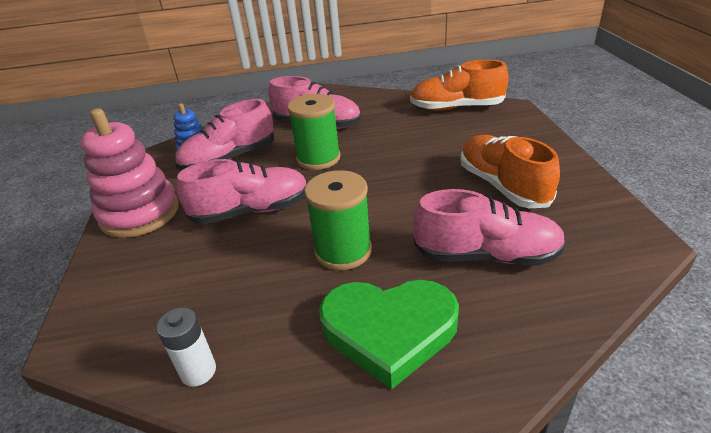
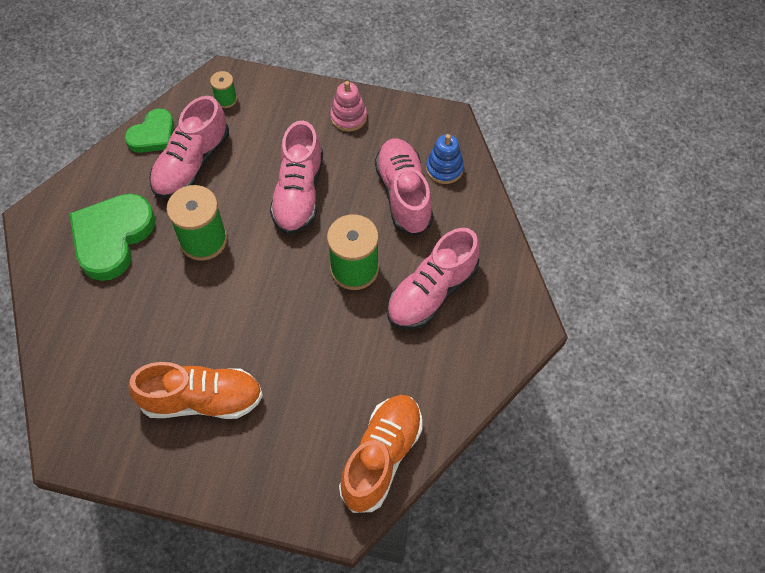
camera: 110 degrees right, 25 degrees up
(118, 319) = (226, 99): none -> green spool
(140, 213) = (348, 117): pink stacking toy -> pink stacking toy, size x0.53
(198, 371) = (153, 135): white battery -> green heart
(486, 255) = (131, 331): pink shoe -> pink shoe (192, 164)

